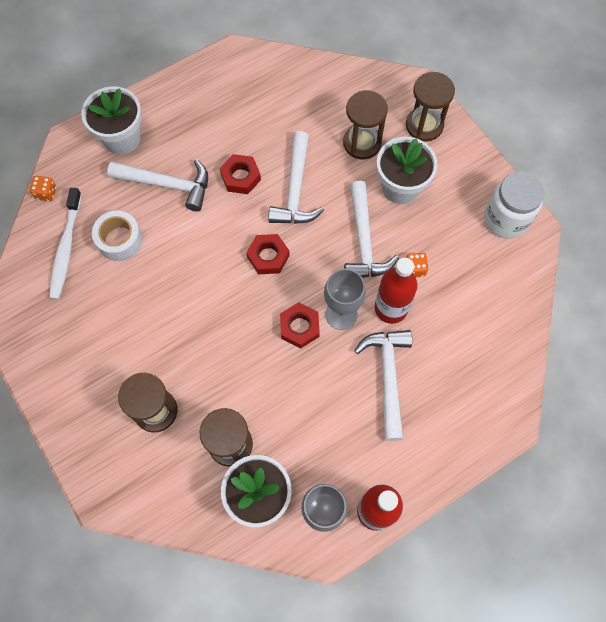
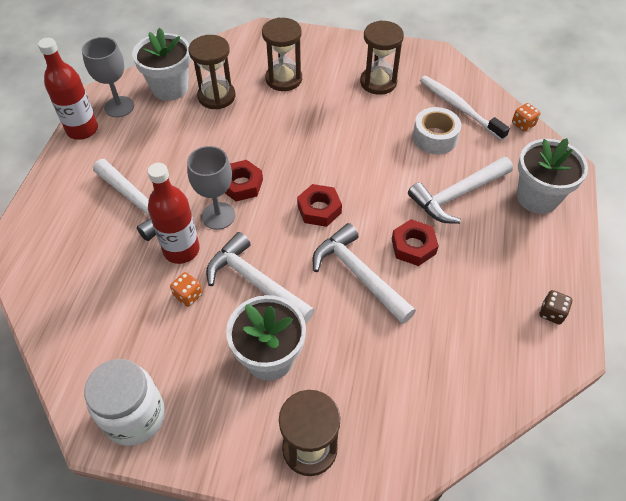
camera: 135 degrees right, 15 degrees down
(217, 75) = (551, 313): none -> brown dice
(362, 143) = (350, 369): brown hourglass -> brown hourglass (378, 82)

